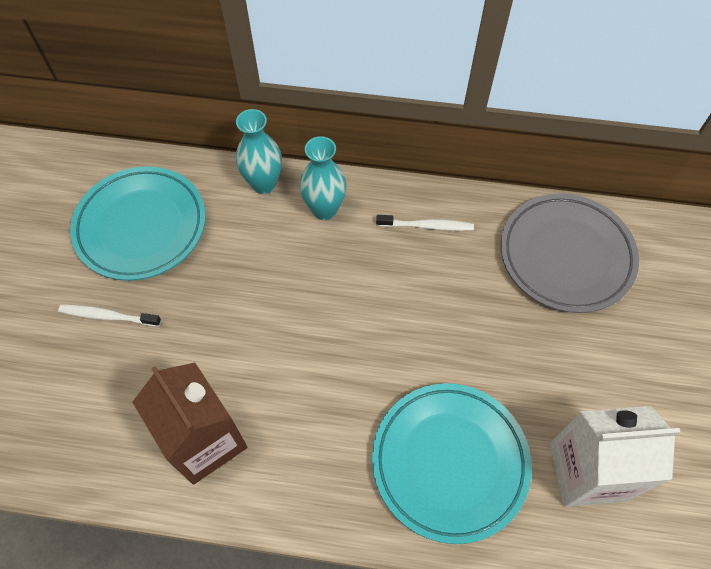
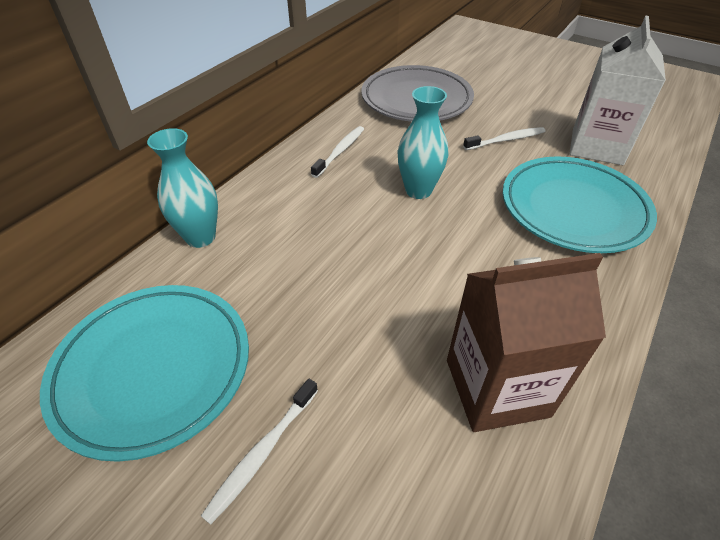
camera: 65 degrees left, 15 degrees down
(324, 209) = (271, 204): turquoise vase -> turquoise vase (418, 190)
(540, 369) = (506, 140): none -> white toothbrush

